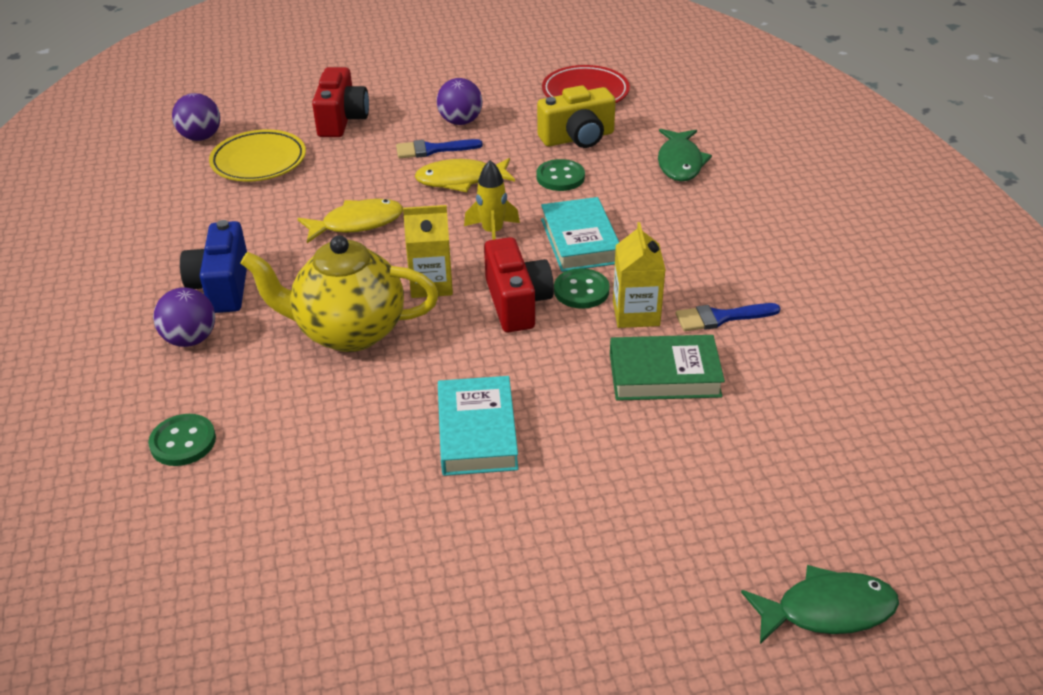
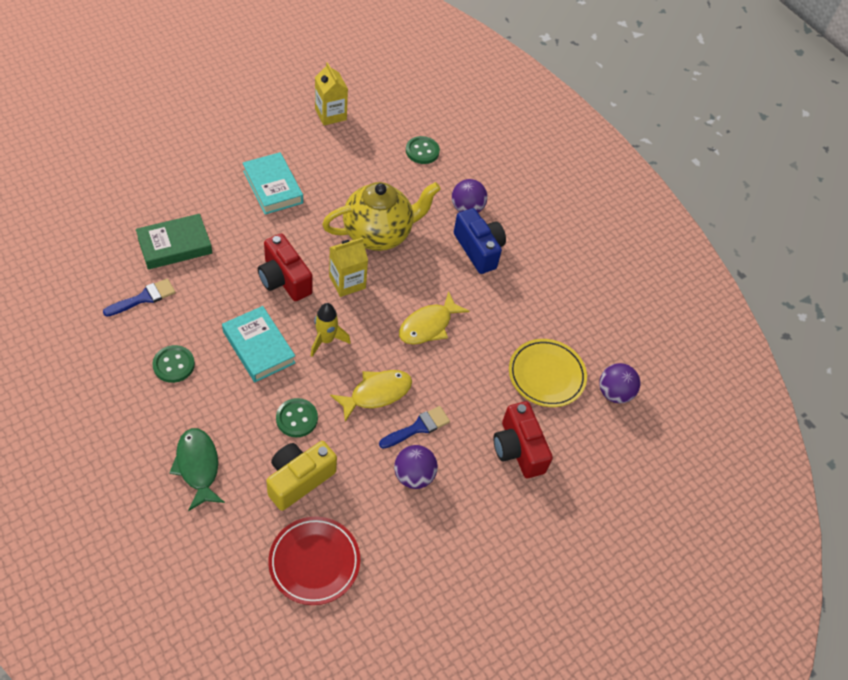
camera: 150 degrees right, 15 degrees up
(581, 290) = (244, 299): green button -> green button (174, 365)
(636, 313) = (202, 288): yellow carton -> yellow carton (330, 114)
(827, 610) = (77, 136): green fish -> none

